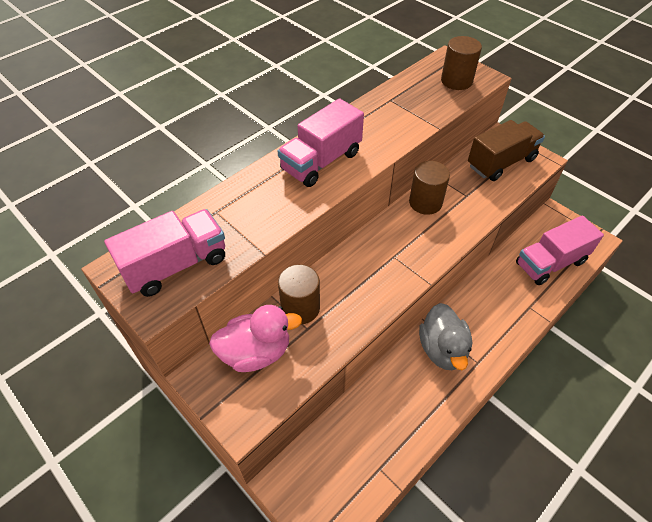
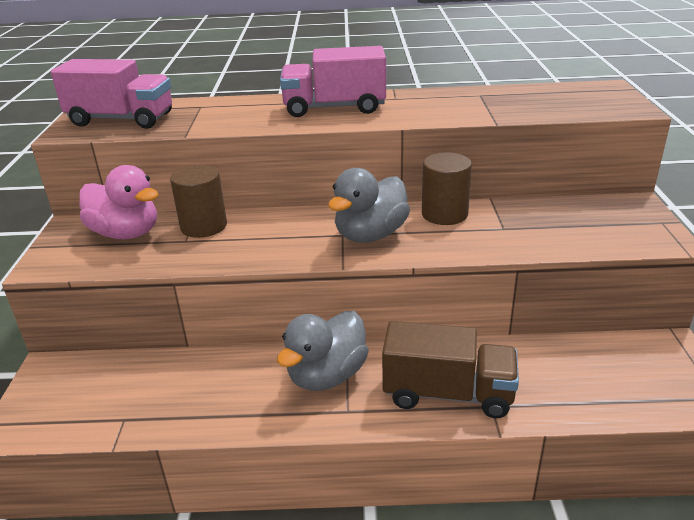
camera: 45 degrees right, 20 degrees down
(409, 246) = (370, 235): none -> grey duck
(456, 81) = (586, 102): brown cylinder -> none
(501, 163) = (597, 222): brown truck -> brown truck (448, 394)
(550, 263) = (589, 384): pink truck -> none

